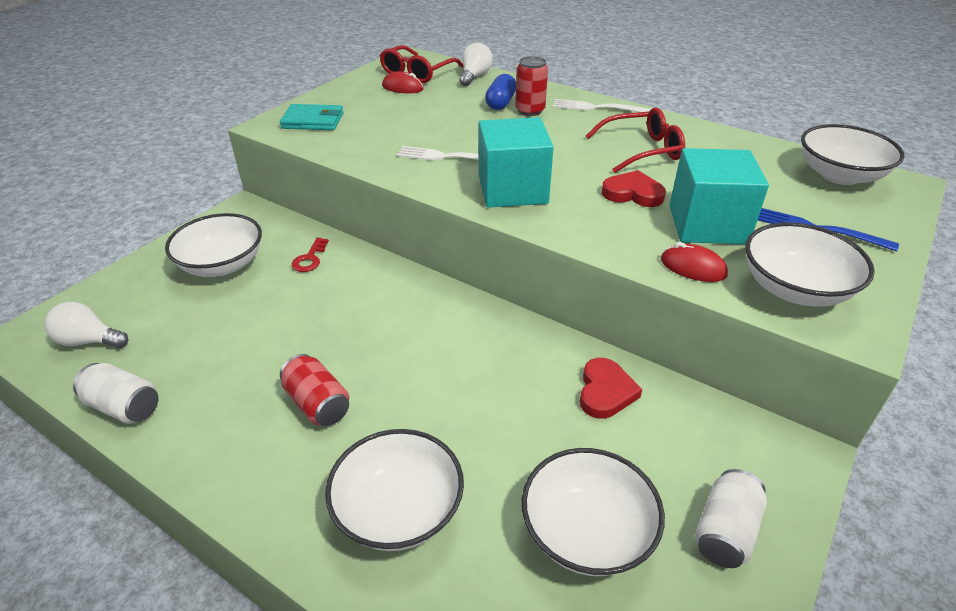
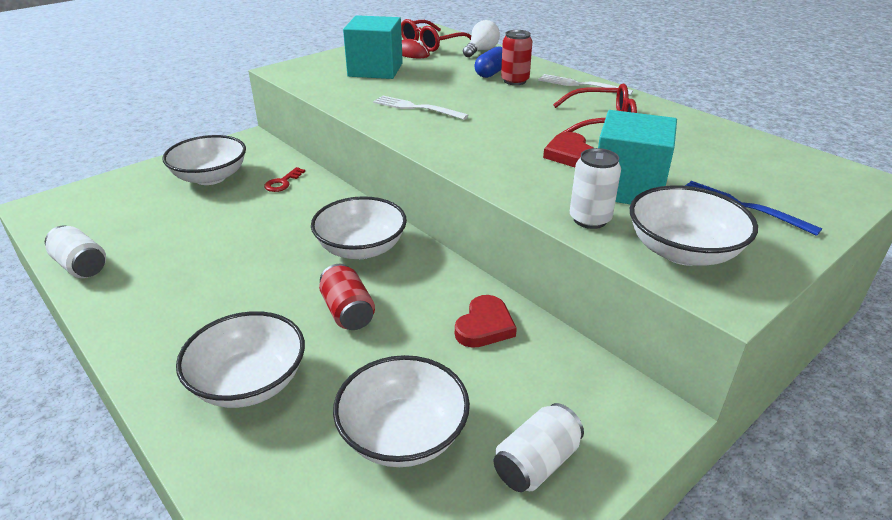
camera: 15 degrees right, 5 degrees down
(89, 341) = (81, 216): white light bulb -> none
(313, 121) = (320, 70): turquoise wallet -> none
(318, 404) = (228, 290): red can -> red can (348, 312)
(512, 189) = (458, 138): turquoise cube -> turquoise cube (375, 70)
(633, 193) = (570, 154): red heart -> red heart turned 135 degrees counterclockwise
(693, 267) = (590, 219): red mouse -> white can
(839, 175) = (797, 165): white bowl -> white bowl (361, 248)

